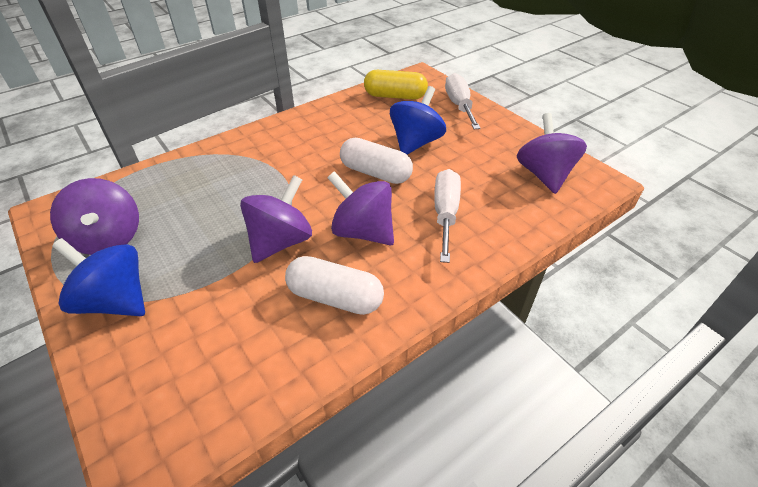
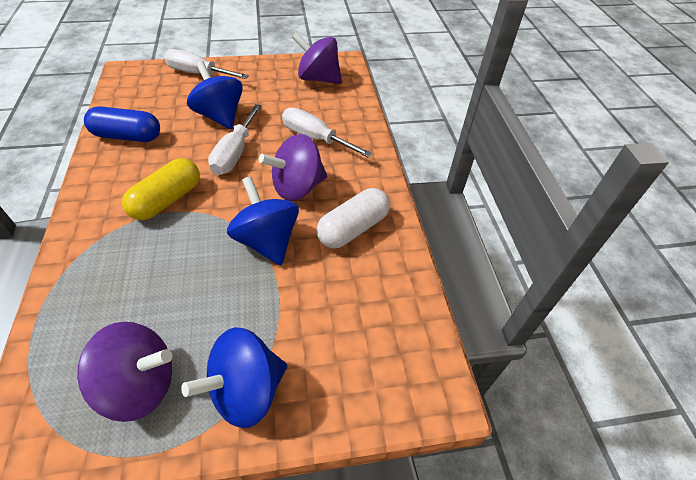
camera: 65 degrees left, 5 degrees up
(281, 241) = (267, 241): purple spinning top -> blue spinning top
(345, 113) = (127, 136): none -> blue capsule
(375, 173) = (235, 153): white capsule -> white screwdriver
(395, 96) = (140, 98): yellow capsule -> yellow capsule (167, 200)

